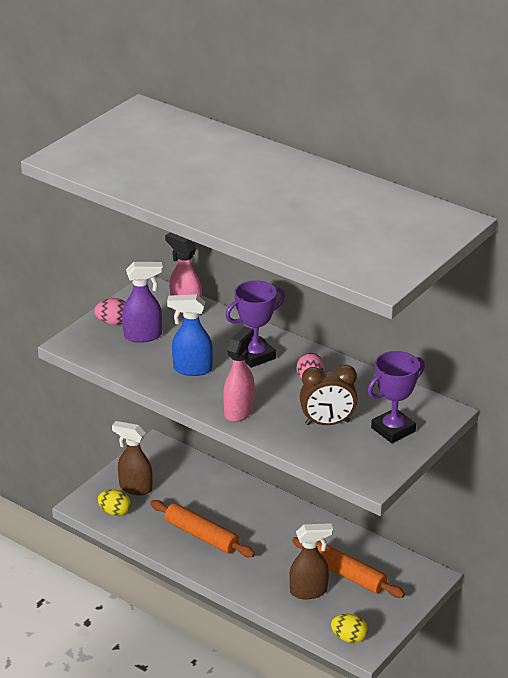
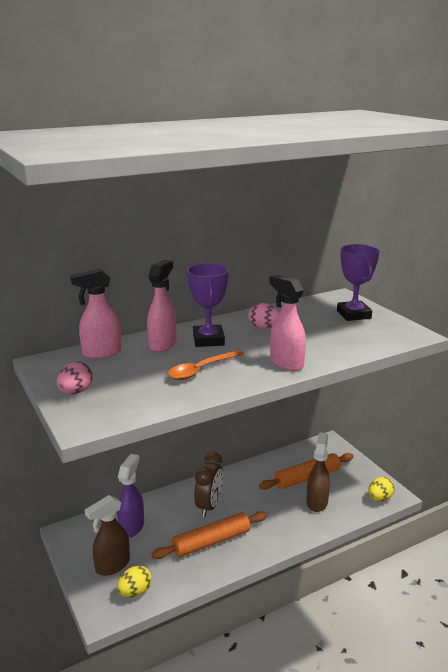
camera: 65 degrees left, 10 degrees down
(143, 336) = (119, 381): purple spray bottle -> purple spray bottle (132, 527)
(192, 369) = (200, 370): blue spray bottle -> orange spoon
(226, 334) = (163, 344): none -> pink spray bottle
(327, 423) = (329, 333): brown clock -> brown clock (209, 506)

